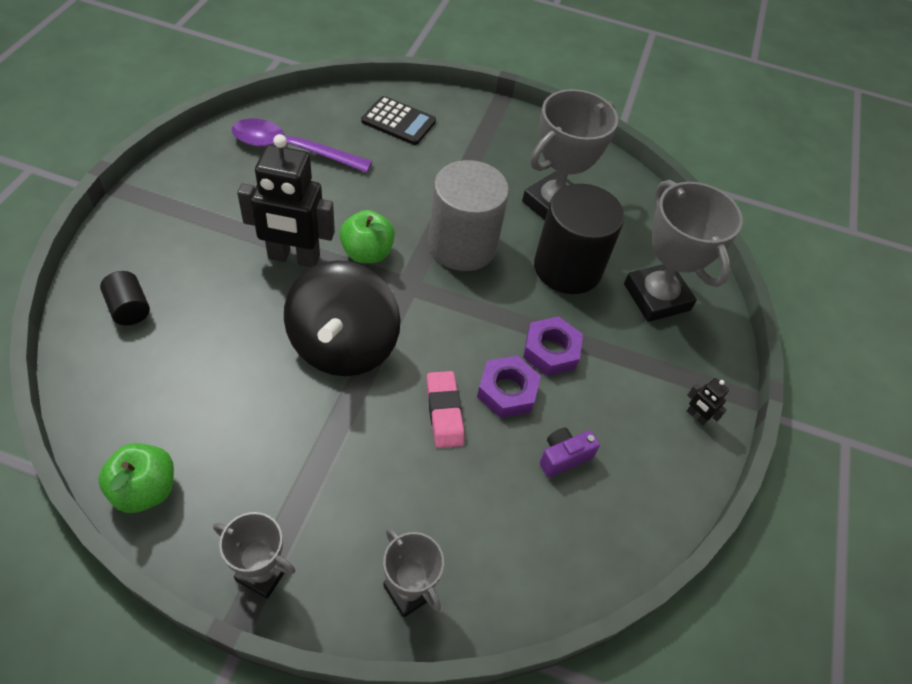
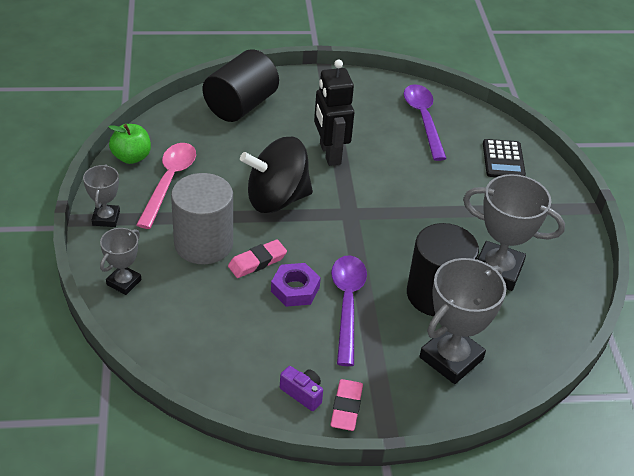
camera: 70 degrees right, 10 degrees down
(129, 308) = (241, 105): black cylinder -> black cylinder, size x2.20
(234, 458) = (169, 182): none -> pink spoon
(367, 253) = (361, 185): green apple -> none
(462, 245) = (408, 230): grey cylinder -> grey cylinder (203, 244)
(551, 351) = (347, 304): purple nut -> purple spoon
(563, 457) = (260, 333): purple camera -> purple camera (302, 393)
(696, 416) = (346, 407): black robot -> pink eraser

